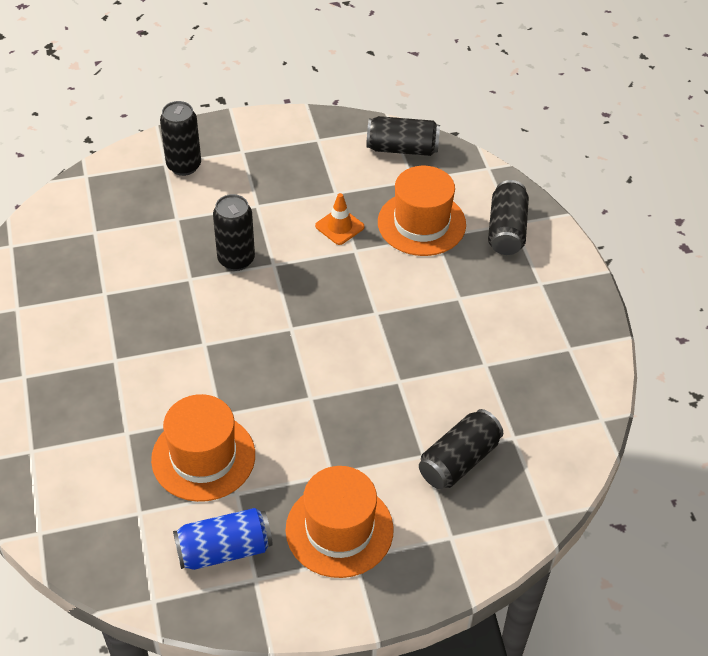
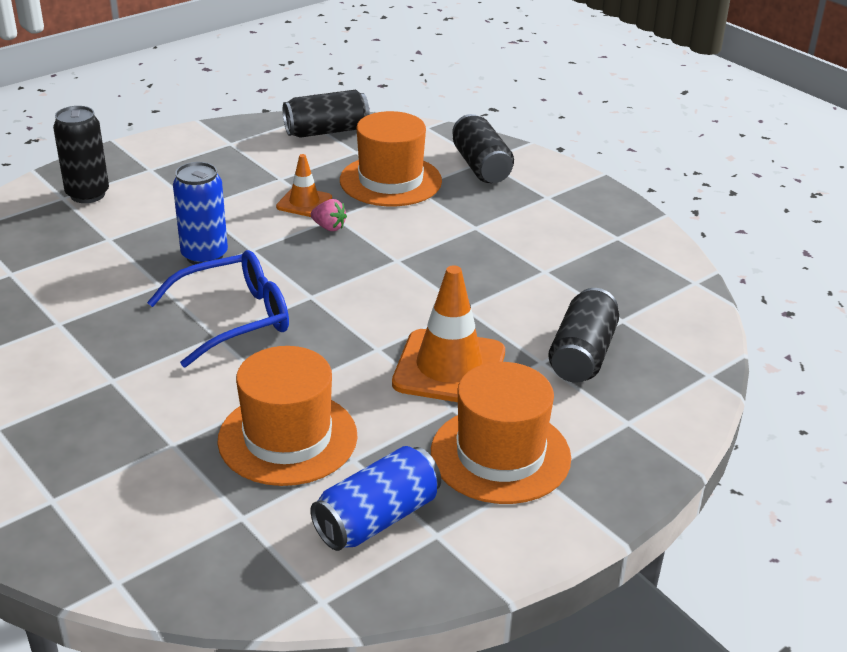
camera: 25 degrees left, 15 degrees down
(225, 331) = (234, 318): none -> blue glasses
(236, 260) = (204, 255): black can -> blue can
(344, 260) = (329, 227): none -> pink strawberry
(351, 436) = (449, 368): none -> orange traffic cone

